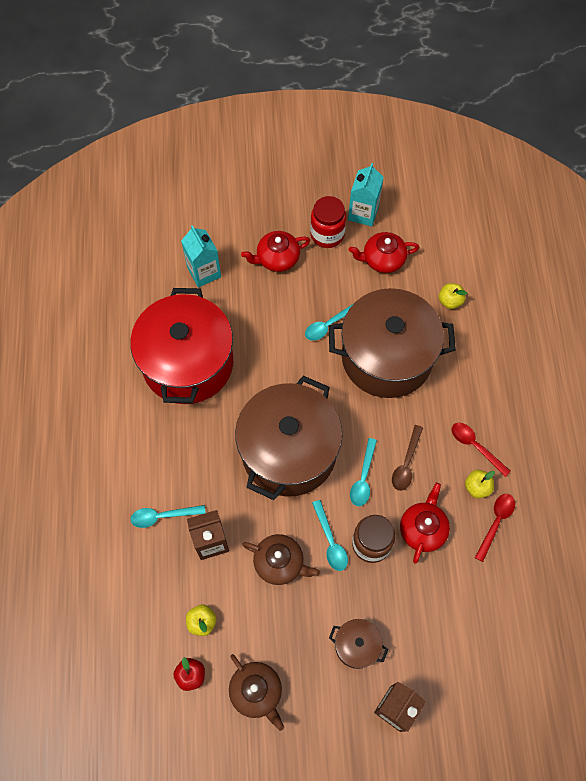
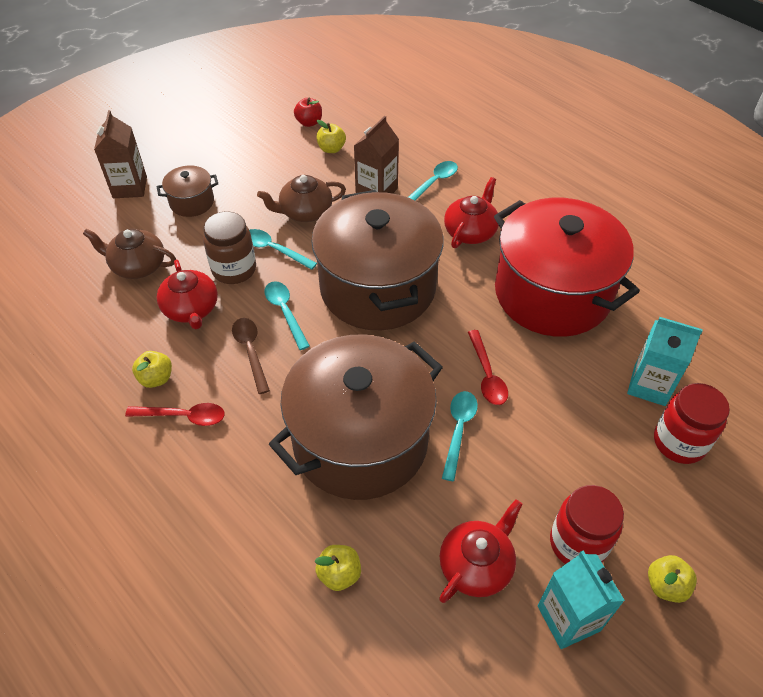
camera: 140 degrees right, 15 degrees down
(226, 237) = (679, 442): none -> red jar
(257, 692) = (251, 140): brown teapot -> brown teapot (137, 266)
(277, 258) = (597, 462): red teapot -> red teapot (470, 231)
(308, 194) = (665, 585): none -> yellow apple
(495, 523) = (115, 360): red spoon -> red spoon (487, 375)

